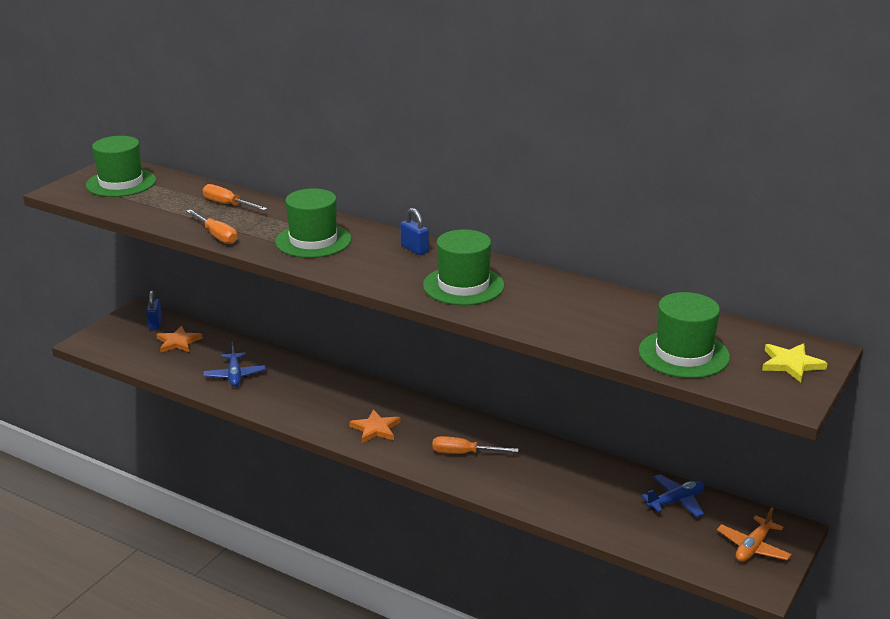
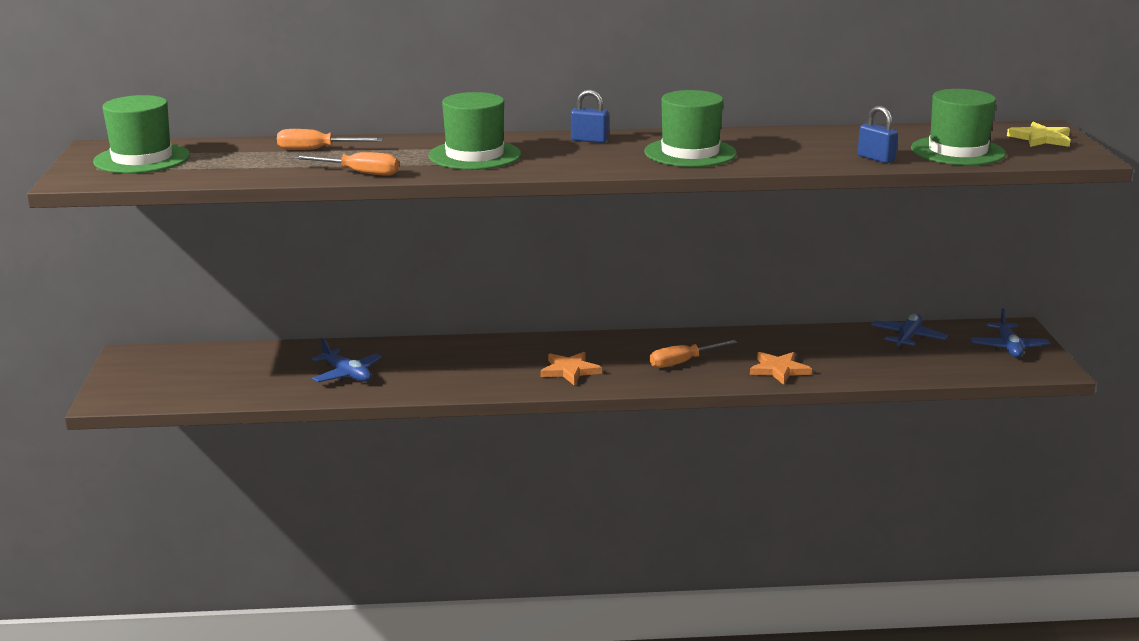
camera: 35 degrees left, 5 degrees down
(155, 323) = (172, 359): blue padlock -> blue padlock (876, 158)
(178, 342) = (230, 366): orange star -> orange star (779, 370)
(753, 547) = (1008, 347): orange plane -> blue plane

